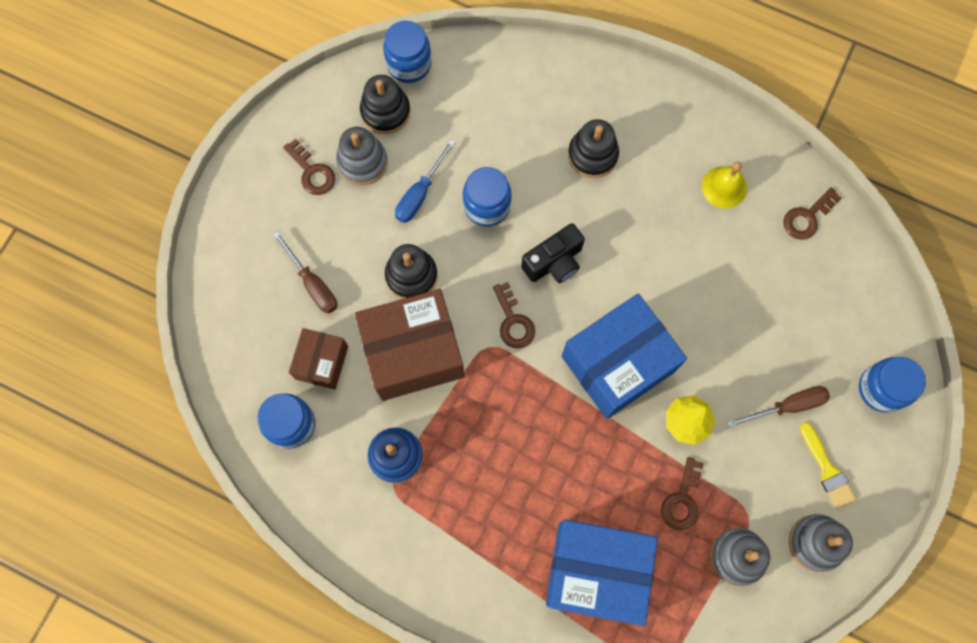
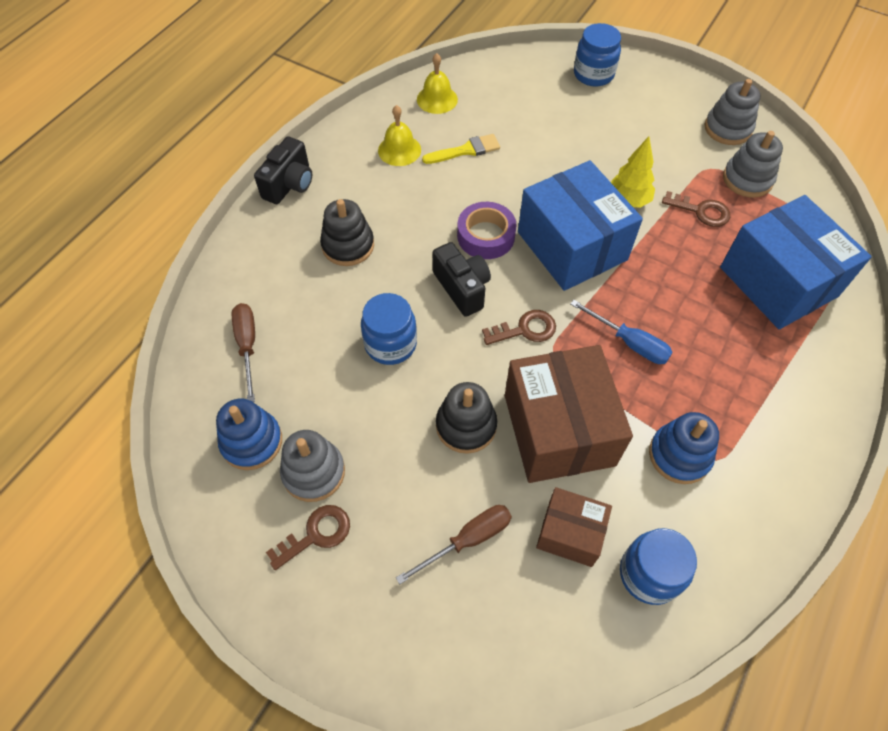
camera: 85 degrees left, 15 degrees down
(385, 112) = (252, 442): black stacking toy -> blue stacking toy
(409, 64) = (195, 412): blue jar -> none
(420, 193) = (365, 410): blue screwdriver -> blue screwdriver (629, 342)
(596, 572) = (778, 281): blue box -> blue box turned 45 degrees counterclockwise
(620, 280) = (486, 236): none -> purple tape
(661, 91) = (289, 184): none -> black camera
(787, 406) = (610, 132): brown screwdriver -> brown screwdriver (247, 346)
(807, 217) = (437, 99): brown key -> yellow bell
(827, 469) = (664, 114): yellow brush -> yellow brush (465, 150)

